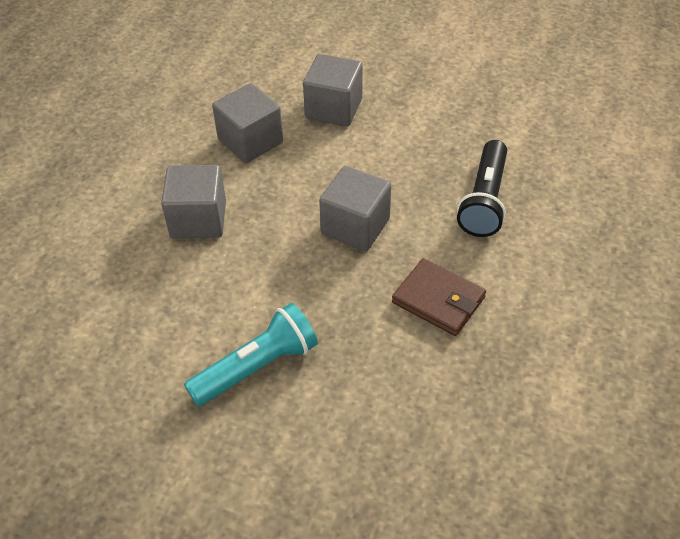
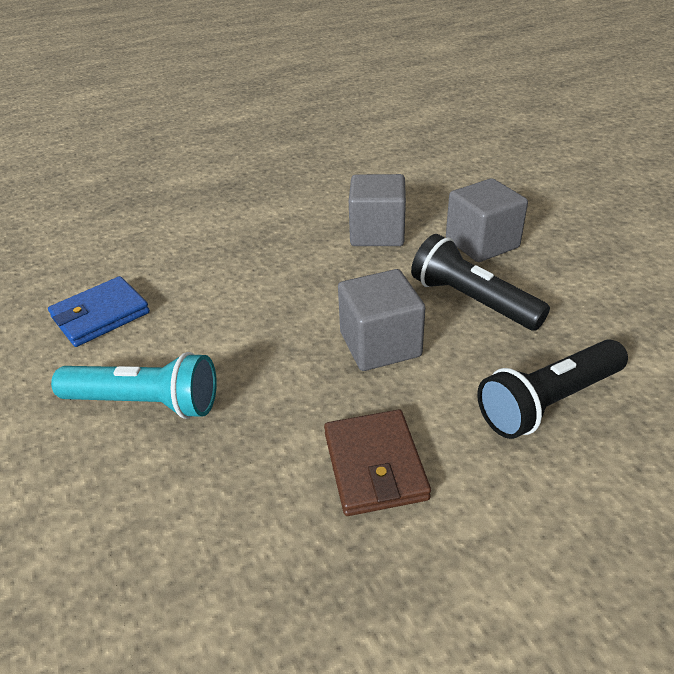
camera: 45 degrees right, 10 degrees down
(125, 339) = (101, 315): none -> blue wallet
(198, 219) = (263, 265): grey cube -> none
(375, 159) = (472, 300): none -> black flashlight

